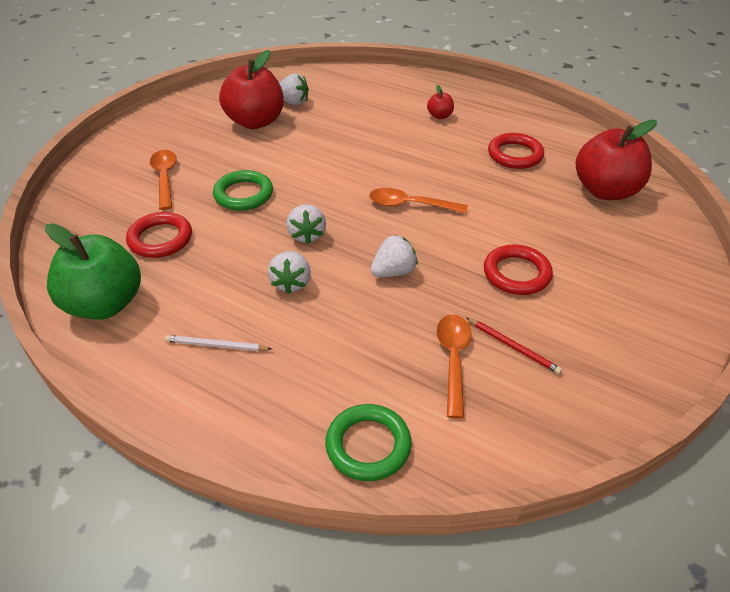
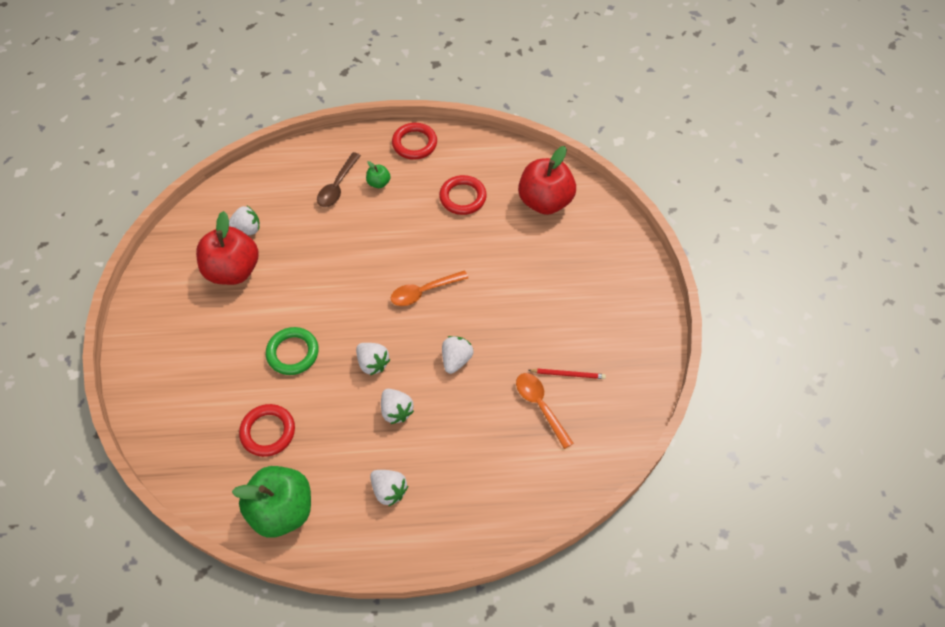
camera: 35 degrees left, 15 degrees up
(165, 178) = (214, 373): orange spoon -> none
(216, 345) = (389, 490): white pencil -> white strawberry
(368, 445) = (534, 496): green ring -> none
(399, 105) = (337, 186): none -> brown spoon
(439, 116) = (379, 183): red apple -> green apple
(516, 273) = (534, 313): red ring -> red ring (414, 143)

